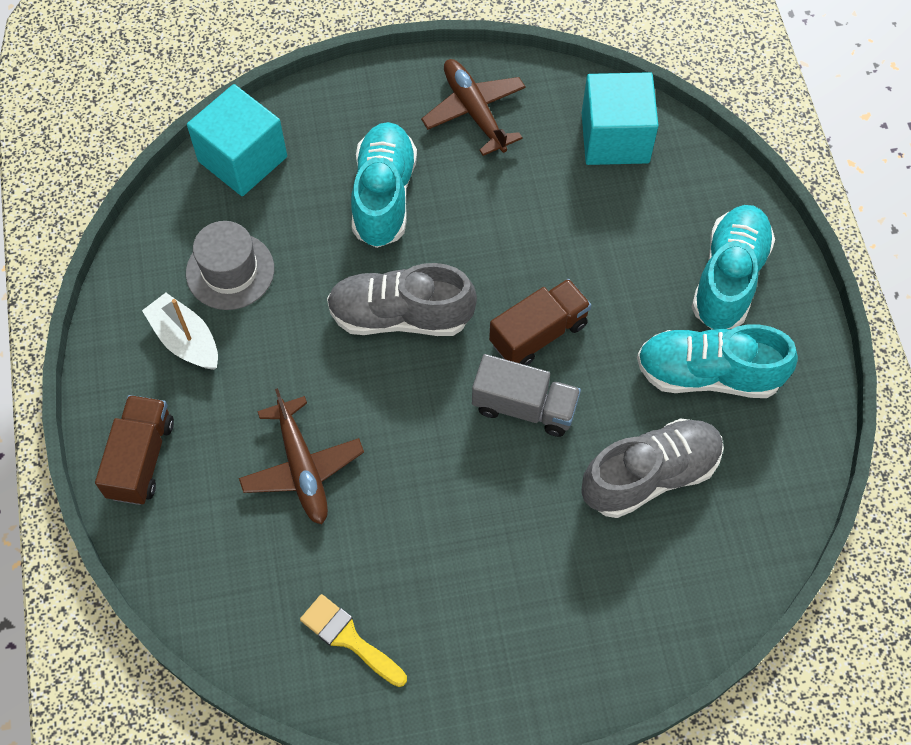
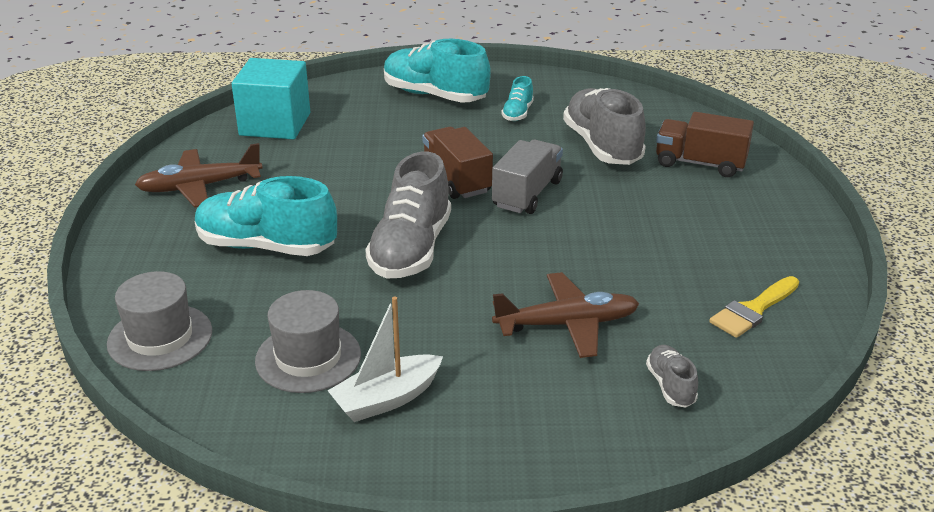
camera: 80 degrees left, 30 degrees down
(141, 459) = (536, 446): brown truck -> brown truck (700, 163)
(225, 561) = (670, 386): none -> grey shoe
(242, 159) = (160, 337): turquoise cube -> grey hat
(708, 374) = (517, 113): turquoise shoe -> turquoise shoe, size x0.48

